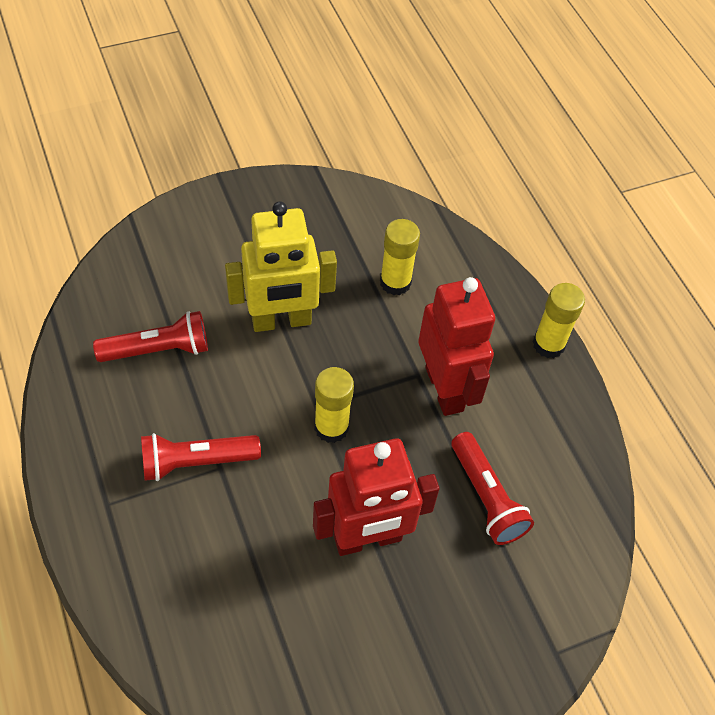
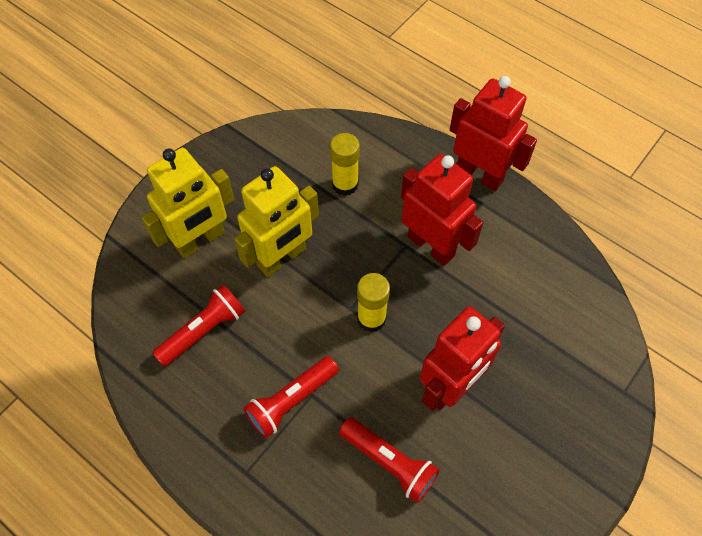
camera: 25 degrees left, 5 degrees up
(213, 263) = (200, 240): none -> yellow robot
(486, 497) = (510, 309): red flashlight -> red flashlight (389, 462)
(548, 344) = (480, 174): yellow glue stick -> red robot

